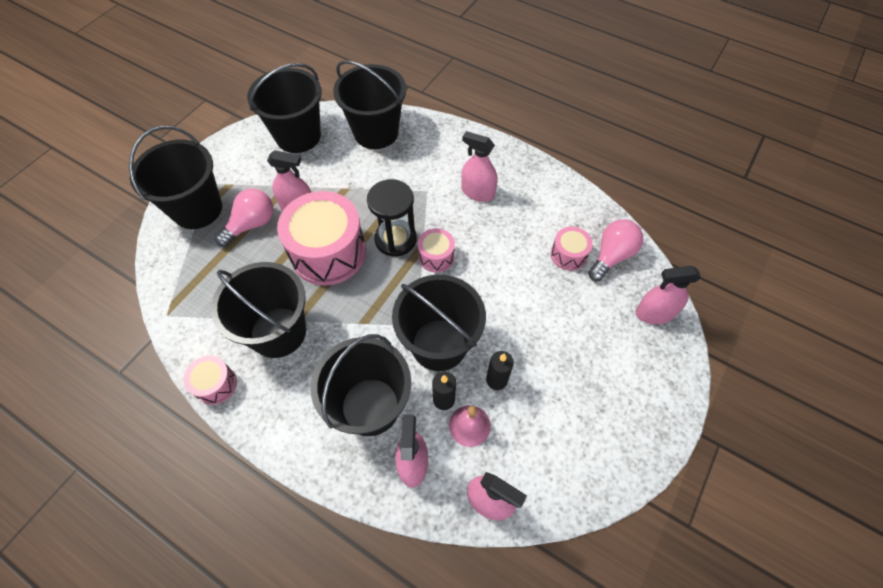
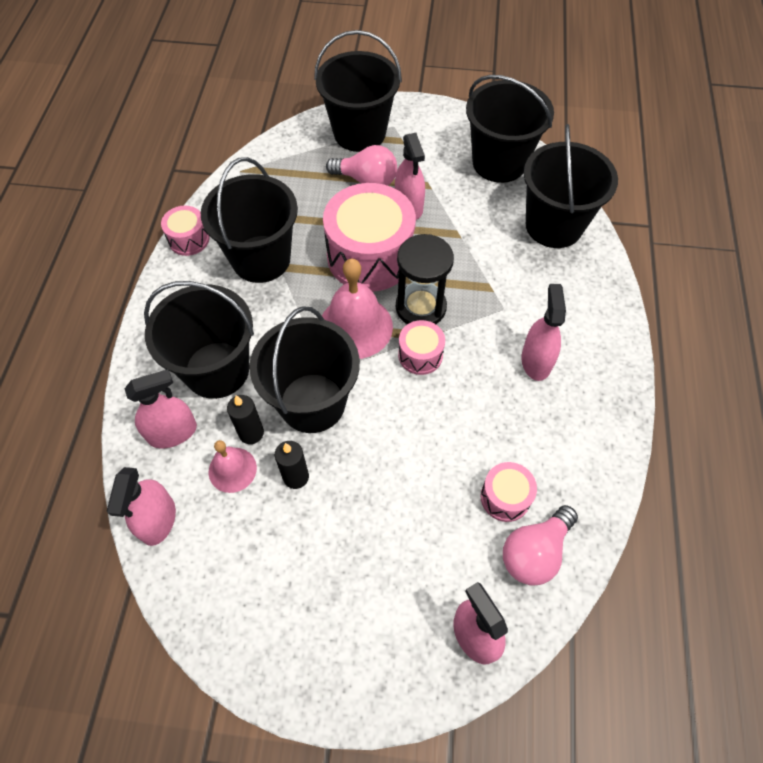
camera: 65 degrees right, 0 degrees up
(387, 288) = (355, 326): none -> pink bell
(611, 256) = (535, 552): pink light bulb -> pink light bulb turned 120 degrees clockwise

